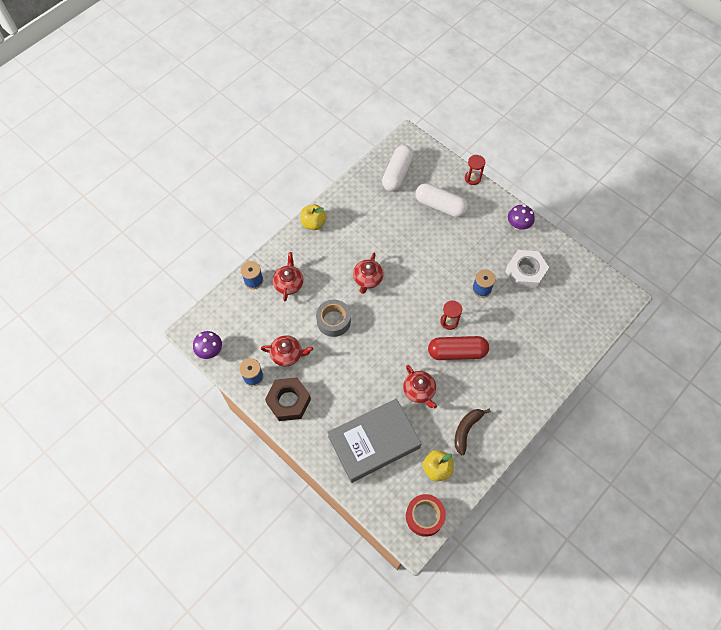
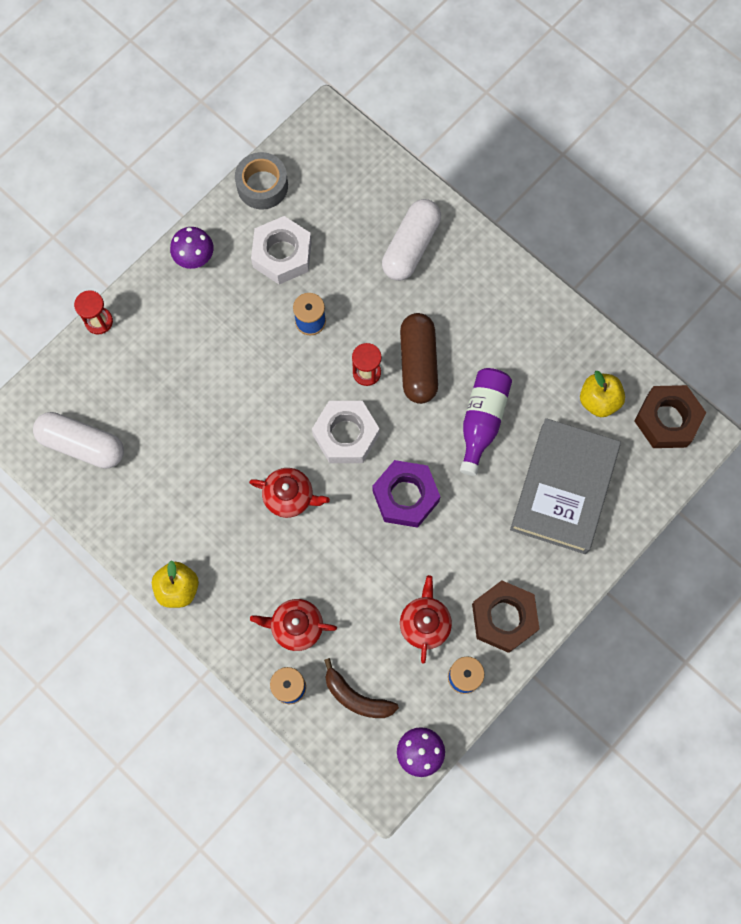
camera: 90 degrees left, 10 degrees up
(333, 321) = (365, 550): grey tape -> grey tape (262, 186)
(368, 344) = (405, 496): none -> purple nut
(374, 442) = (563, 488): grey book -> grey book turned 45 degrees clockwise
(407, 309) = (346, 435): none -> white nut
(419, 391) = (482, 421): red teapot -> purple bottle
(424, 516) = (667, 420): red tape -> brown nut
(440, 206) = (152, 376): white capsule -> white capsule (411, 247)
(457, 352) = (418, 363): red capsule -> brown capsule
(466, 430) = (540, 357): brown banana -> brown banana (356, 697)

